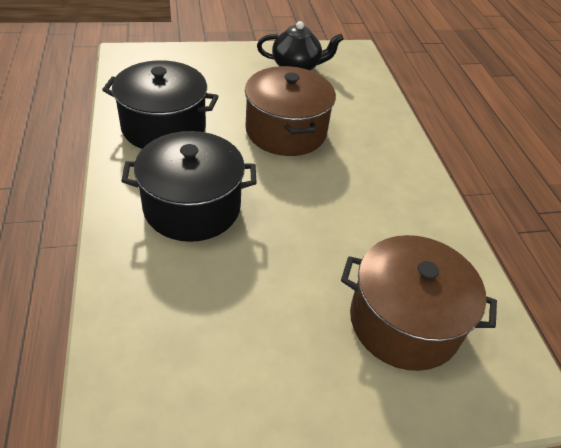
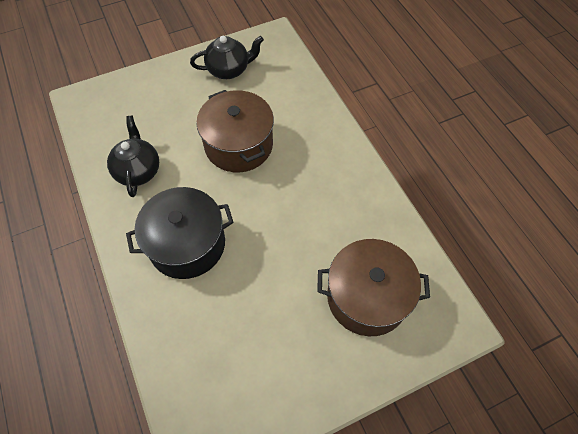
camera: 10 degrees left, 15 degrees up
(164, 127) = (138, 171): black pot -> black teapot

